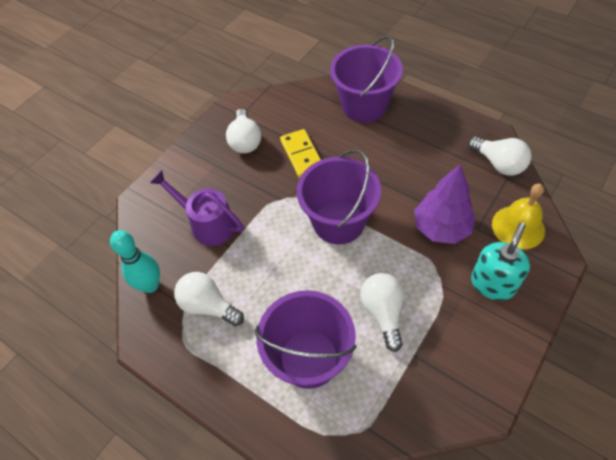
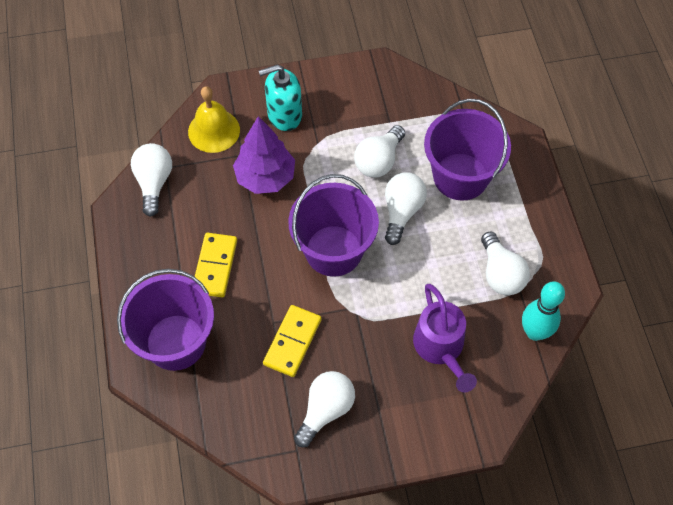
camera: 140 degrees left, 5 degrees up
(323, 288) = (402, 211): none -> white light bulb
(396, 153) = (215, 266): none -> yellow domino

